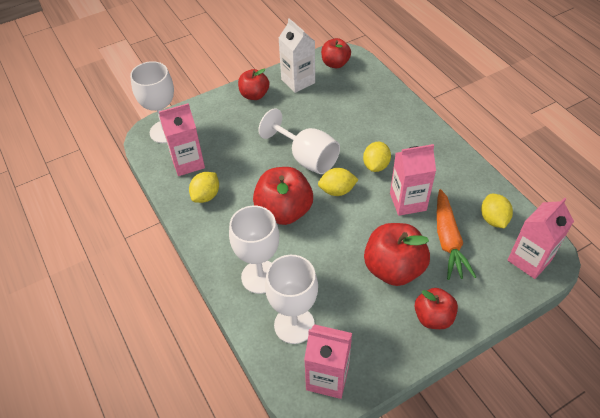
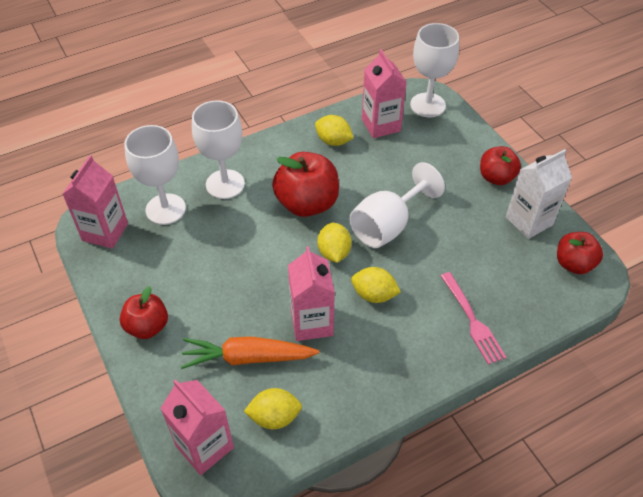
camera: 90 degrees right, 0 degrees up
(390, 114) = (472, 320): none -> pink fork
(393, 268) = (216, 297): red apple -> none

